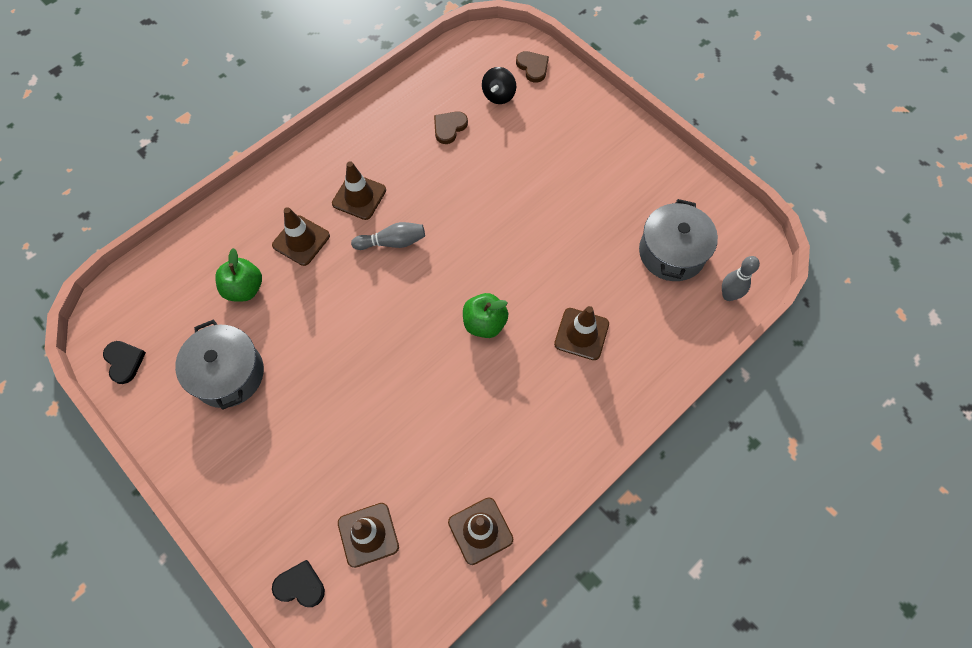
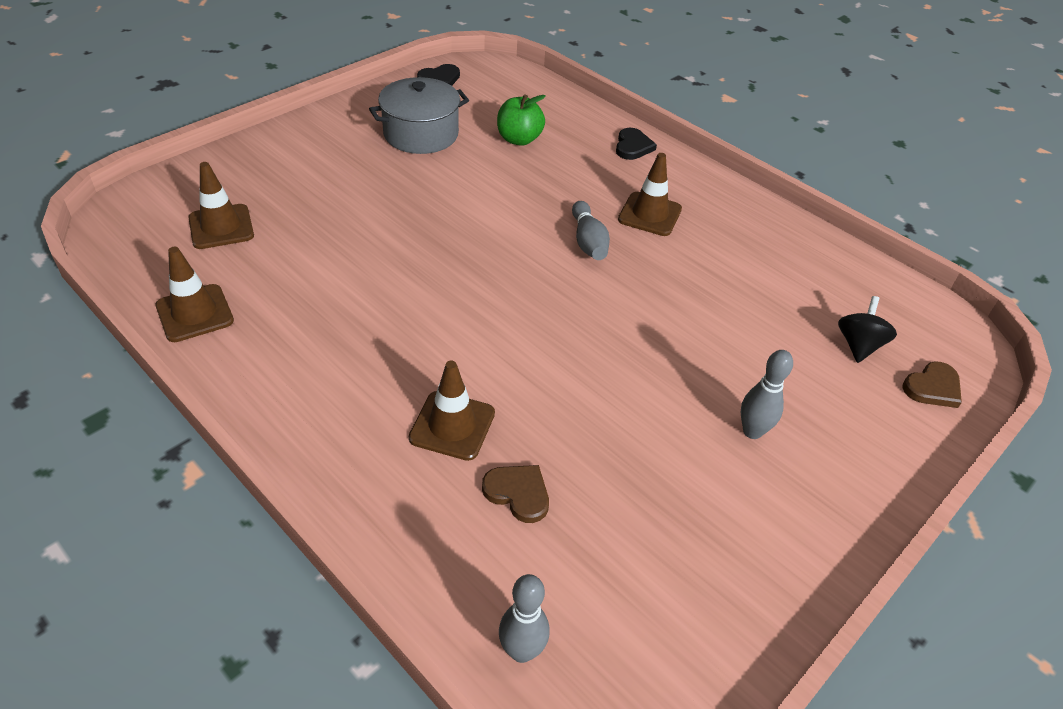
camera: 85 degrees right, 20 degrees down
(300, 585) = (185, 184): black heart -> black heart (633, 146)
(301, 240) = (582, 173): brown traffic cone -> none
(449, 127) = (780, 292): brown heart -> brown heart (518, 493)
(484, 323) = (472, 322): green apple -> none
(498, 95) = (858, 345): black spinning top -> black spinning top turned 90 degrees clockwise
(573, 166) = (752, 431): none -> grey bowling pin
(672, 252) = (605, 562): grey pot -> none

